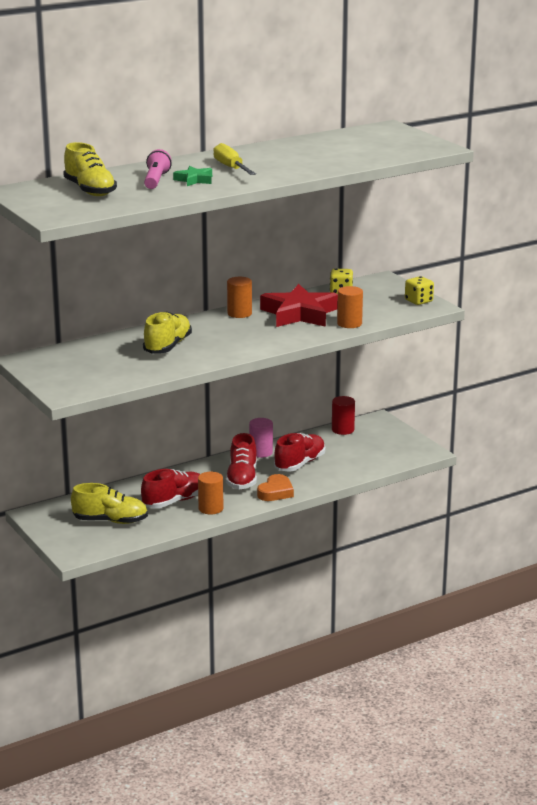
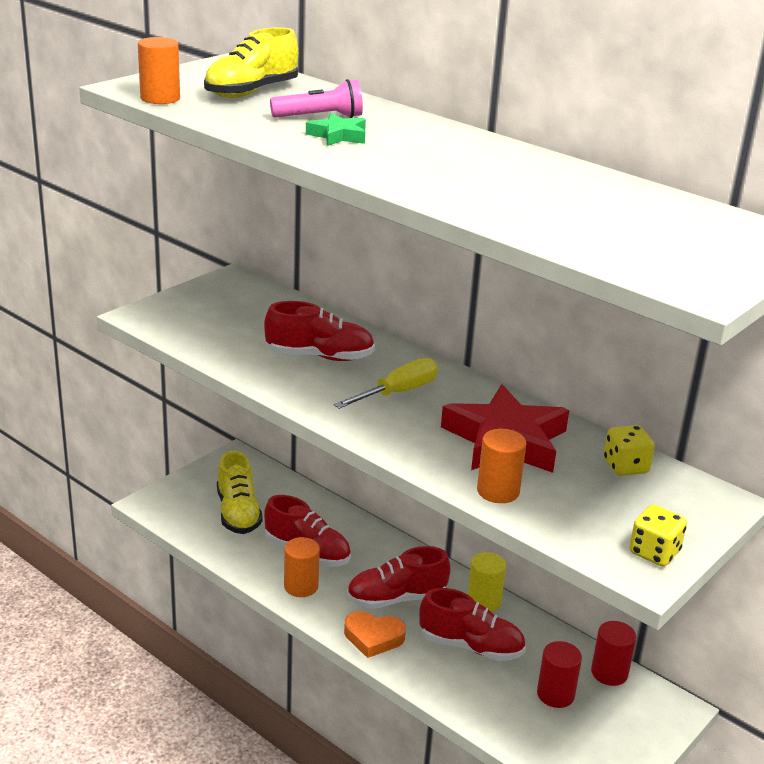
camera: 70 degrees right, 5 degrees up
(167, 346) = (319, 356): yellow shoe -> red shoe
(231, 168) = (416, 150): yellow screwdriver -> yellow screwdriver (398, 392)
(239, 313) = (470, 391): orange cylinder -> orange cylinder (160, 98)
(261, 452) = (483, 601): pink cylinder -> yellow cylinder
(352, 448) = (555, 694): none -> red cylinder

